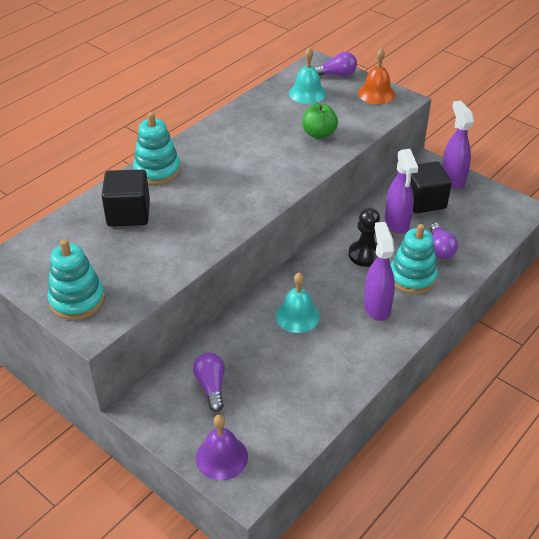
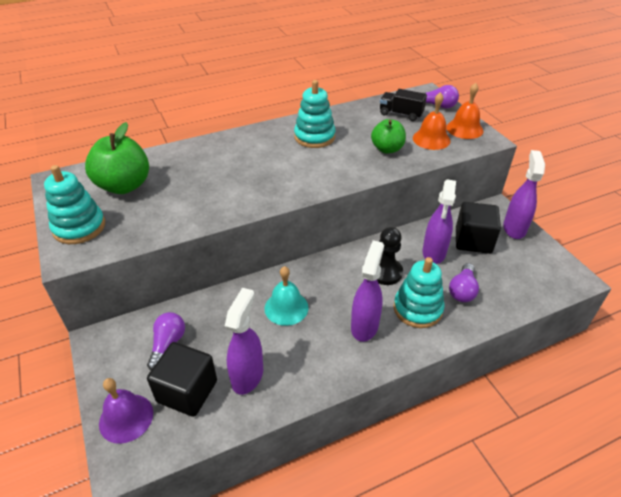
camera: 25 degrees right, 0 degrees up
(85, 246) = (124, 186): none -> green apple
(128, 213) = (178, 170): black cube -> black cube (187, 391)
(157, 170) = (228, 143): turquoise stacking toy -> turquoise stacking toy (314, 137)
(304, 384) = (247, 375): none -> purple spray bottle
(307, 93) = (401, 114): turquoise bell -> black truck
(353, 112) = (431, 139): none -> orange bell

